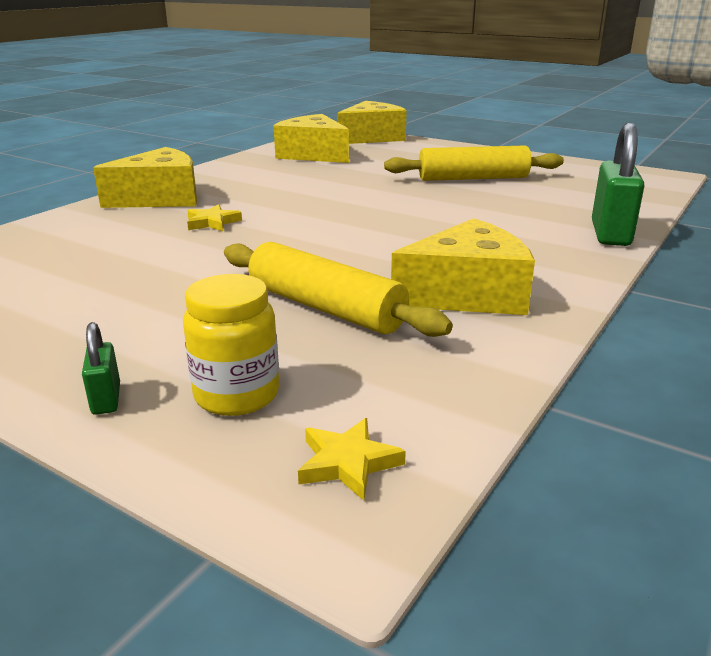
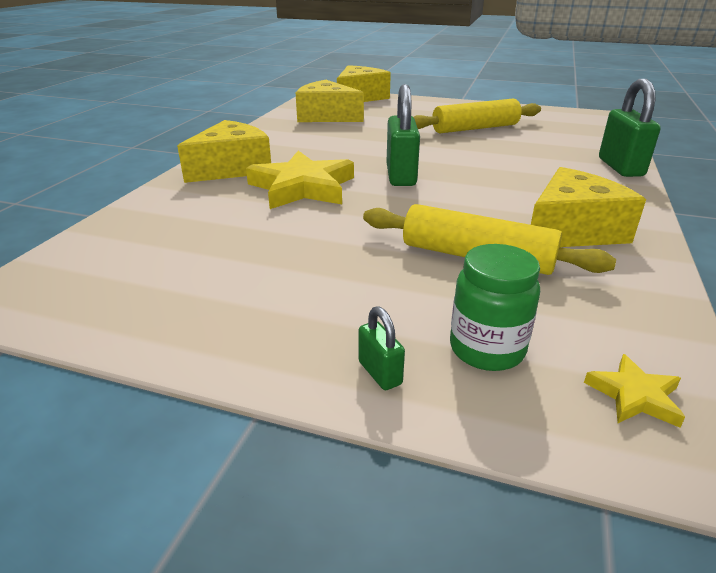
camera: 15 degrees left, 5 degrees up
(212, 222) = (302, 187): yellow star -> yellow star, size x2.19
(237, 395) = (487, 349): yellow jar -> green jar
(330, 220) = (401, 176): none -> green padlock

